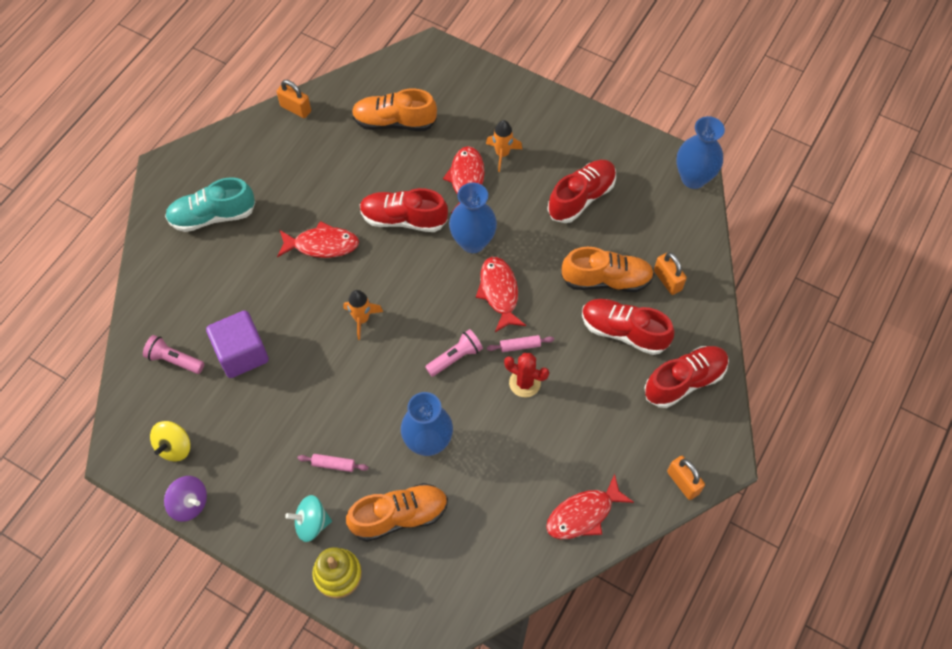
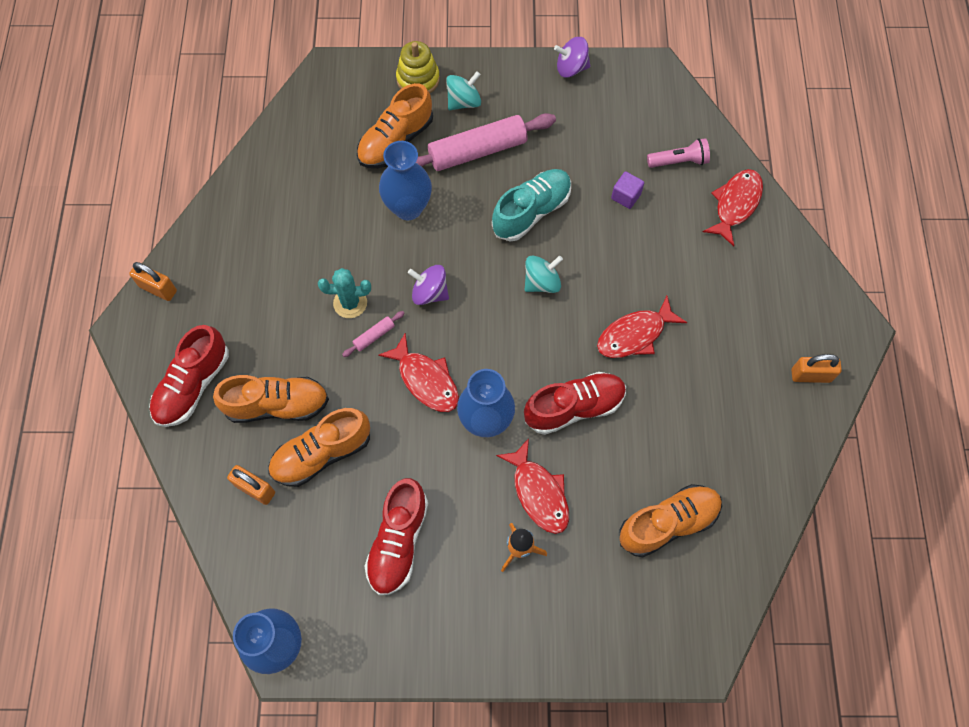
camera: 150 degrees right, 5 degrees up
(174, 447) = (618, 99): yellow spinning top -> none
(212, 216) = (764, 306): turquoise shoe -> turquoise shoe (531, 211)
(242, 353) = (626, 196): purple cube -> purple cube, size x0.51
(295, 109) = (788, 477): orange padlock -> orange padlock (810, 375)
(333, 464) = (477, 151): pink rolling pin -> pink rolling pin, size x2.37
(362, 319) = (542, 282): orange rocket -> turquoise spinning top
(455, 357) = (430, 293): pink flashlight -> purple spinning top
(524, 383) = (350, 303): red cactus -> turquoise cactus
(583, 514) = (238, 218): red fish -> red fish (735, 204)
(623, 331) = (277, 405): red shoe -> orange shoe

